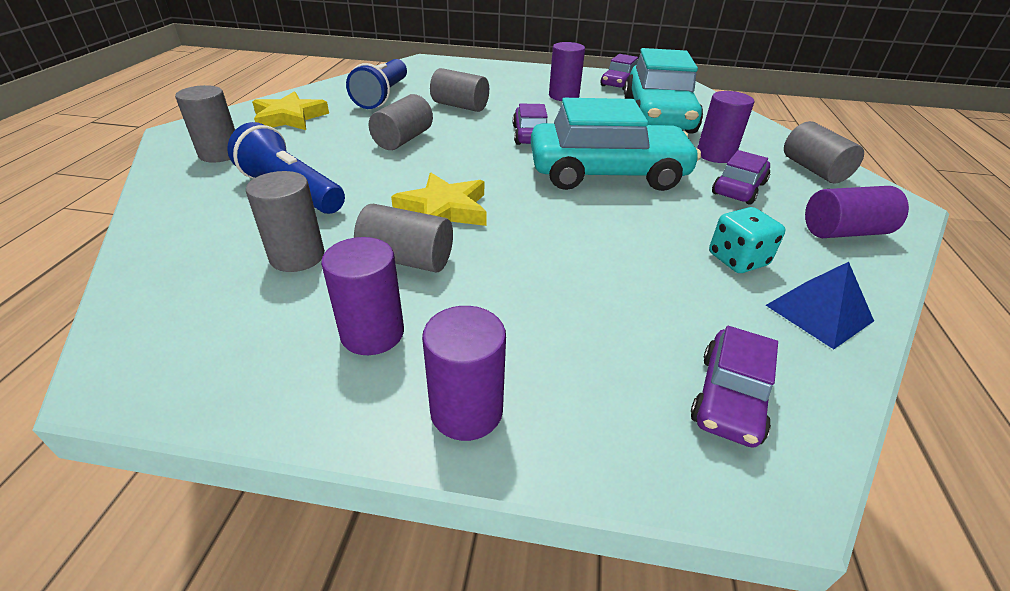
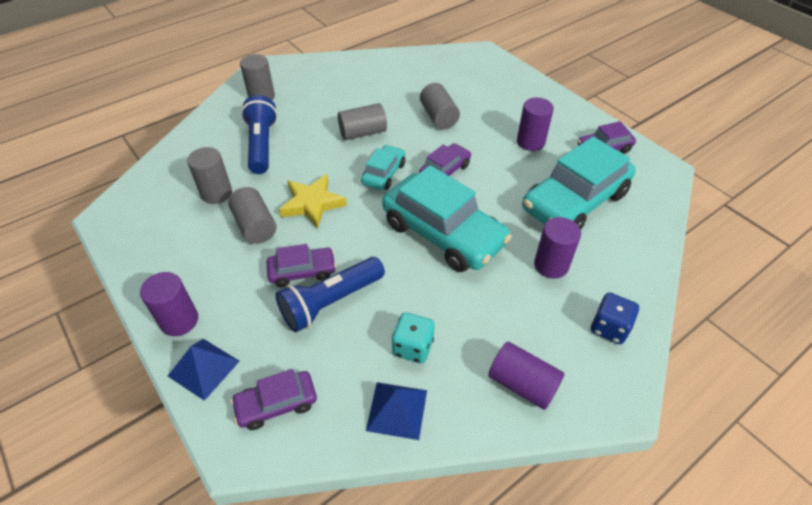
camera: 45 degrees right, 10 degrees up
(289, 117) = (326, 80): yellow star -> none
(372, 333) = (194, 258): purple cylinder -> none
(383, 96) = (402, 83): blue flashlight -> blue flashlight (331, 302)
(479, 158) = (384, 173): none -> turquoise car
(590, 434) = (203, 368): none -> blue pyramid
(738, 188) = (513, 302): purple car -> purple car (302, 271)
(813, 170) = (609, 328): grey cylinder -> blue dice

